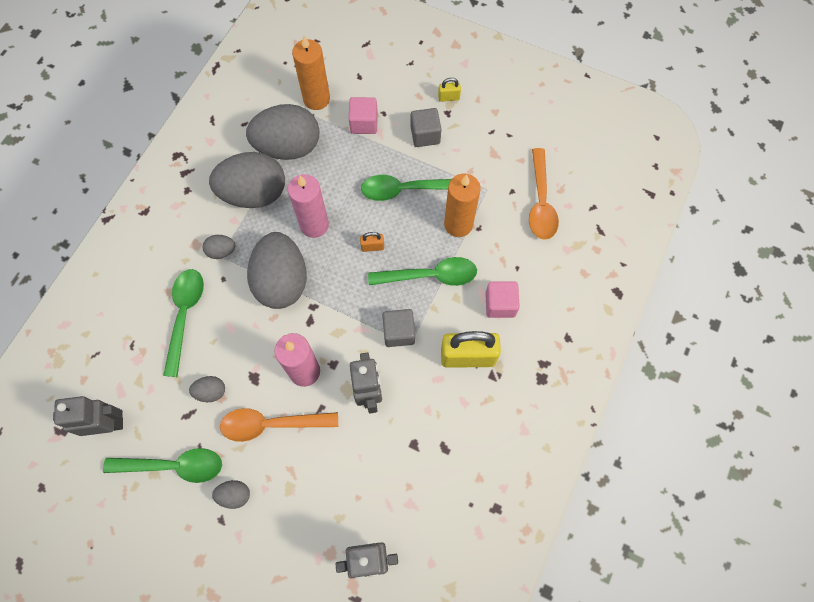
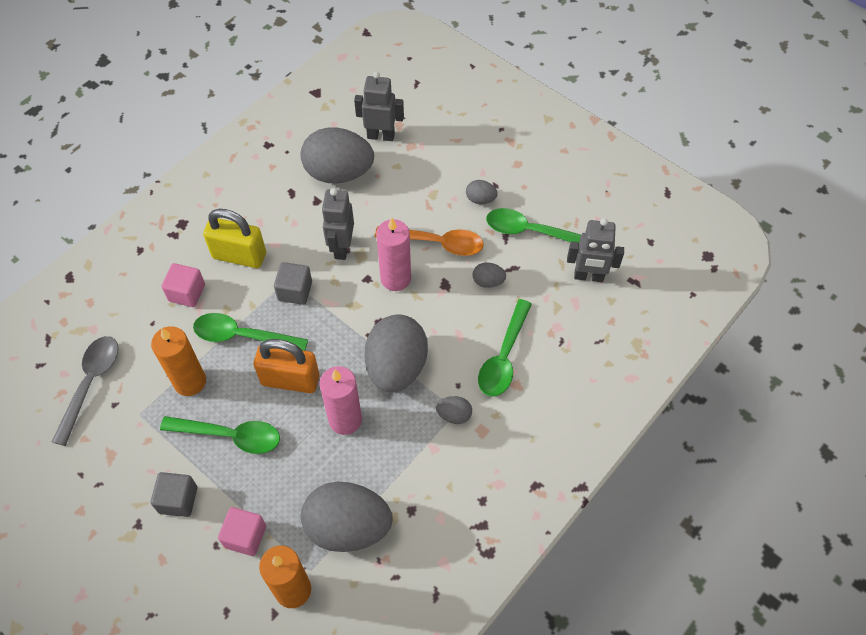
camera: 165 degrees left, 10 degrees down
(254, 194) = (403, 475): grey egg -> grey egg (339, 173)
(372, 247) = (290, 380): orange padlock -> orange padlock, size x2.22
(448, 97) = (126, 546): yellow padlock -> none
(540, 202) = (90, 384): orange spoon -> grey spoon

